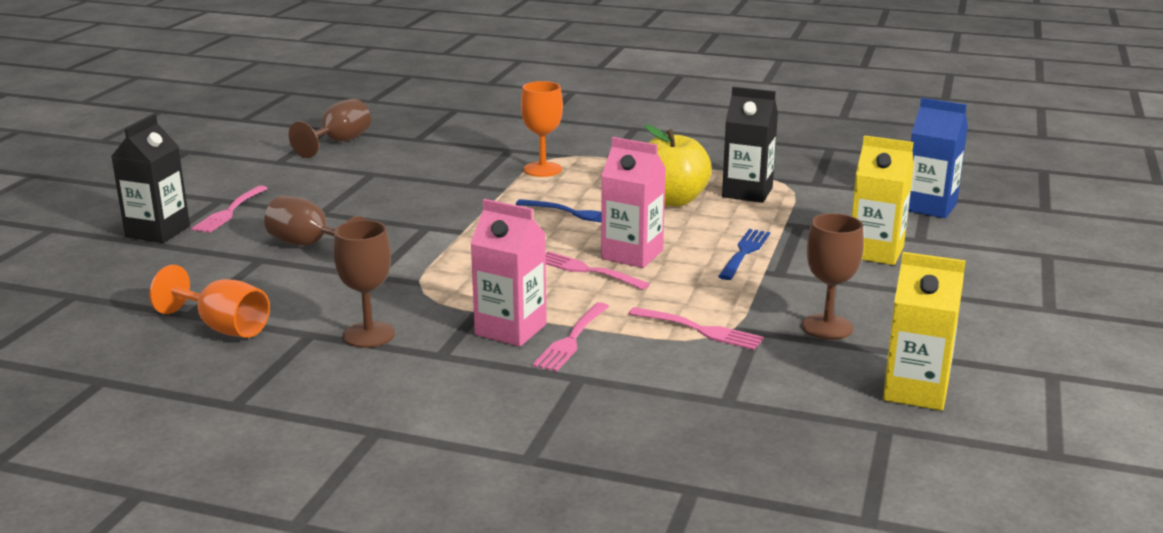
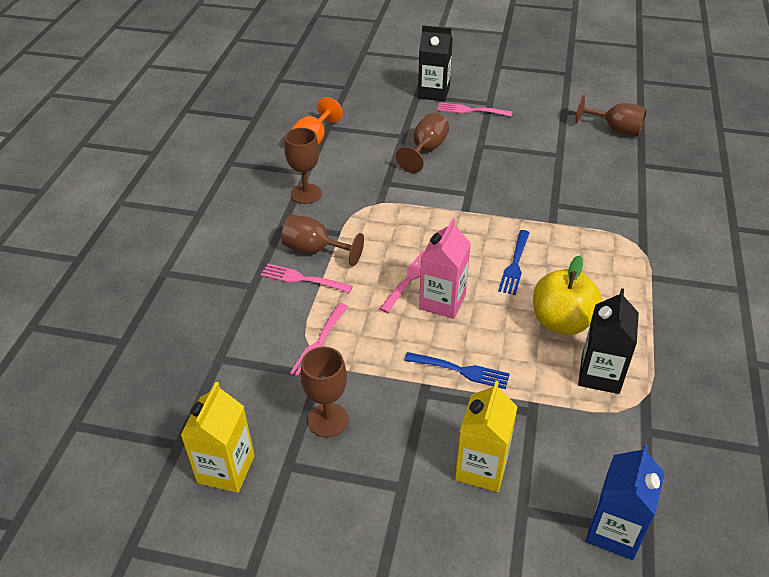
camera: 85 degrees right, 20 degrees up
(510, 330) = (315, 250): pink carton -> brown goblet
(542, 169) = (603, 239): orange goblet -> none

